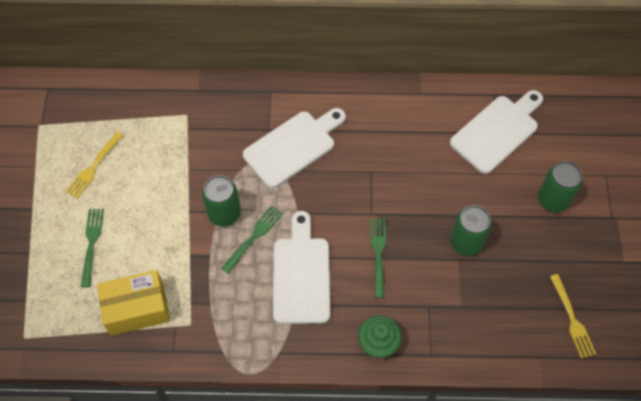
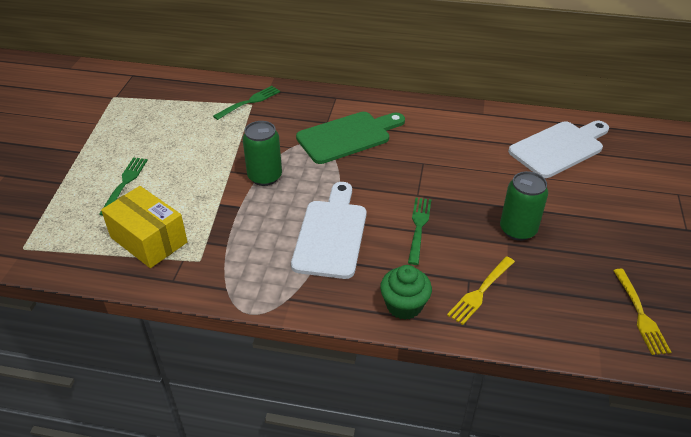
camera: 10 degrees right, 20 degrees down
(93, 167) = (150, 129): yellow fork -> yellow fork (480, 292)
(137, 309) = (149, 240): yellow box -> yellow box turned 45 degrees clockwise
(254, 237) = (289, 198): green fork -> green fork (249, 102)
(293, 147) = (348, 136): white cutting board -> green cutting board
(553, 199) = (618, 206): green can -> none

